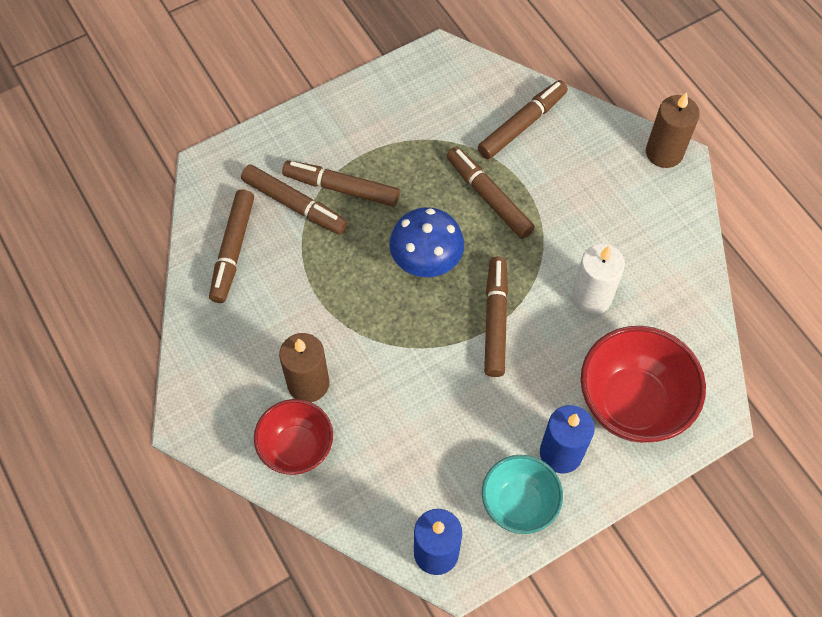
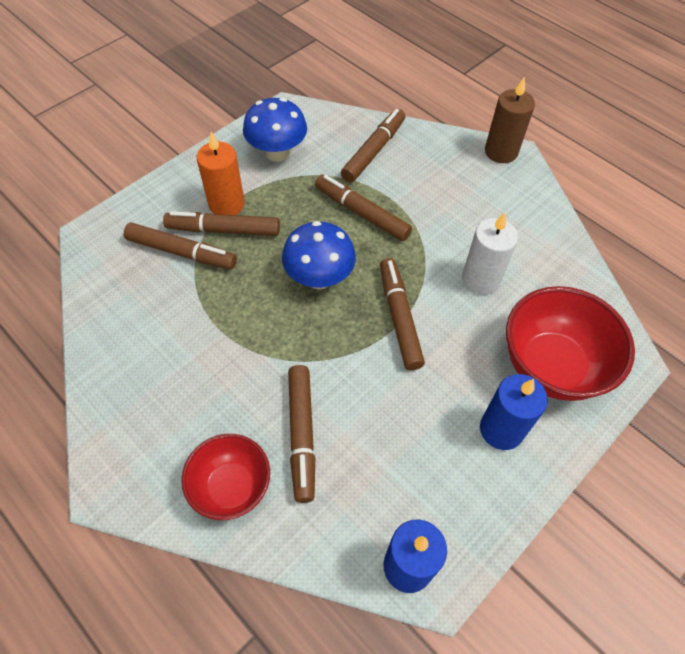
camera: 15 degrees left, 5 degrees down
(233, 250) = (128, 304): brown marker -> brown marker (302, 434)
(308, 383) = (230, 417): brown candle -> none
(350, 159) = (226, 204): none -> orange candle
(417, 107) = (277, 152): none -> blue mushroom
(519, 504) = (477, 491): turquoise bowl -> none

